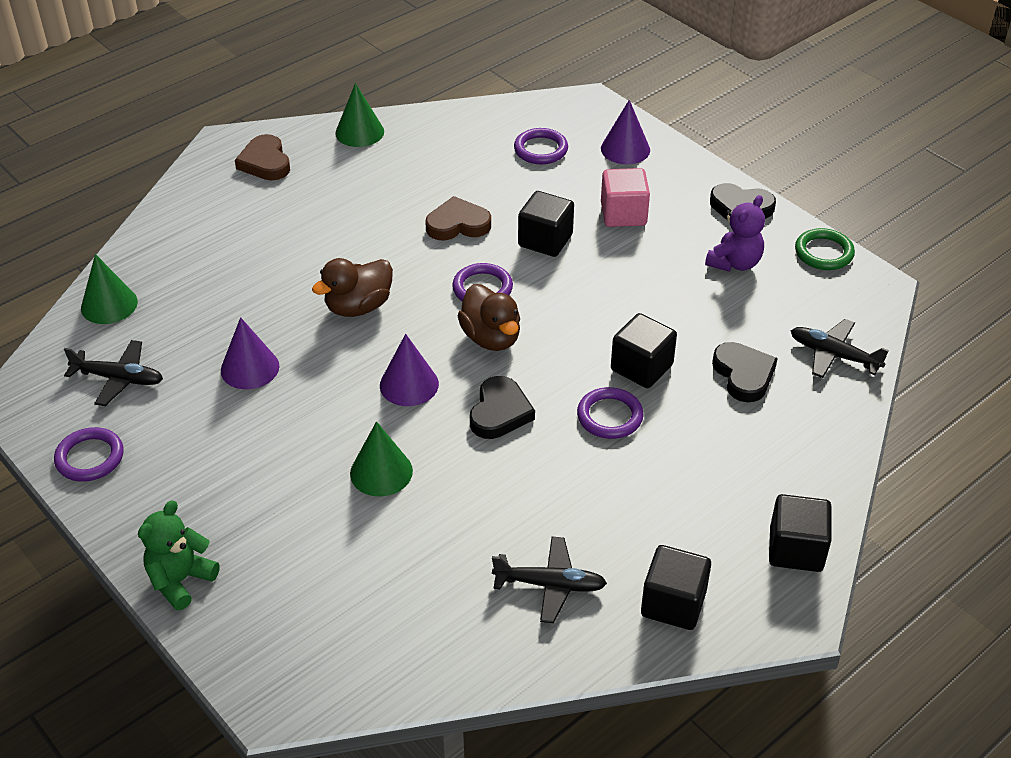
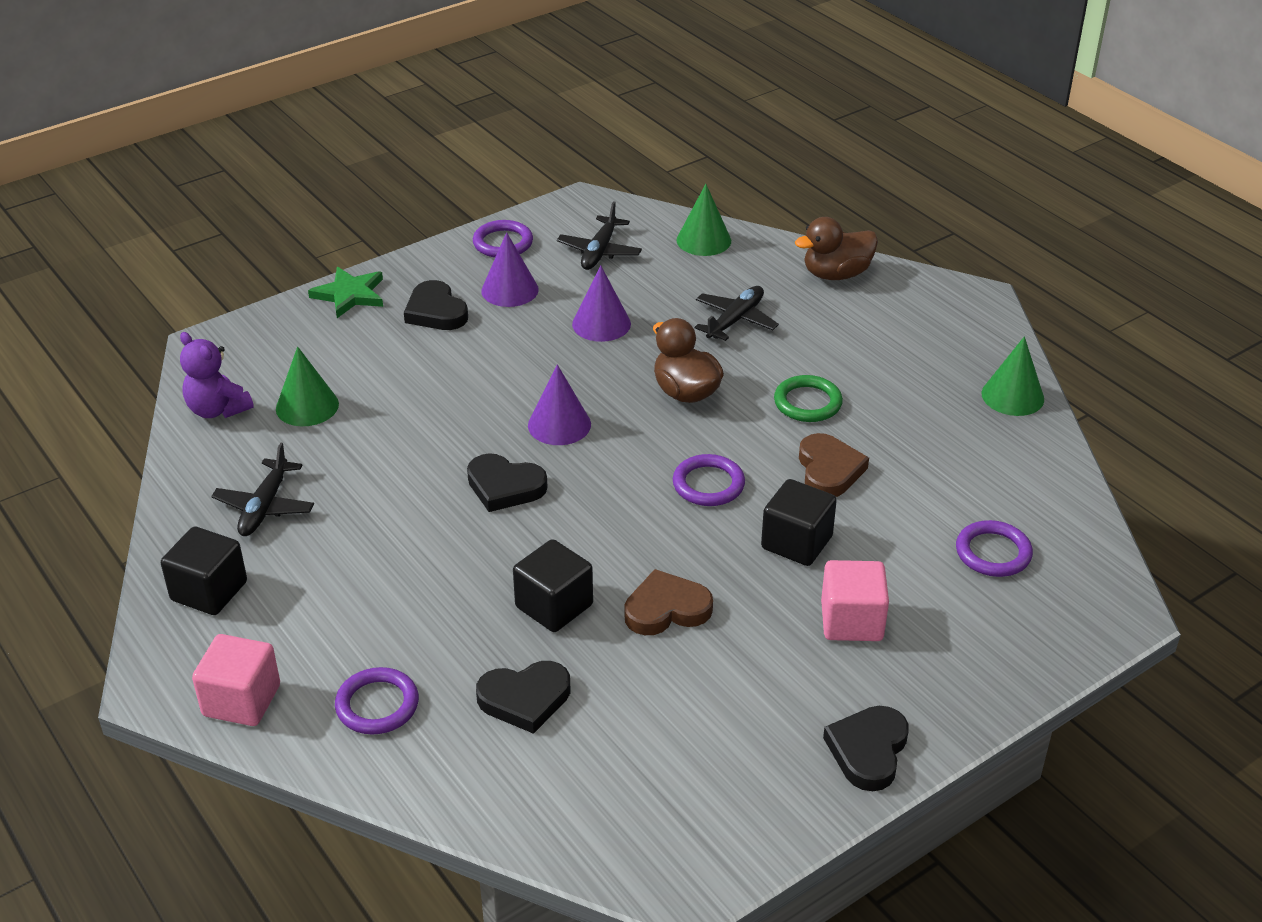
camera: 95 degrees right, 5 degrees down
(180, 580) = (349, 295): green teddy bear -> green star
(220, 498) = (436, 312): none -> black heart
(265, 162) = (942, 326): brown heart -> brown heart (666, 609)
(381, 472) = (441, 404): green cone -> green cone (307, 406)
(491, 338) = (623, 487): brown duck -> brown duck (836, 274)
(609, 416) = (480, 571): purple ring -> purple ring (377, 705)
(625, 149) = (1004, 639): purple cone -> purple cone (509, 290)
(734, 263) = (743, 724): purple teddy bear -> purple teddy bear (217, 409)
(796, 549) = (241, 700): black cube -> pink cube
(823, 253) = (762, 832): green ring -> green ring (807, 403)
(834, 355) = (545, 800): black plane -> black plane (735, 320)

